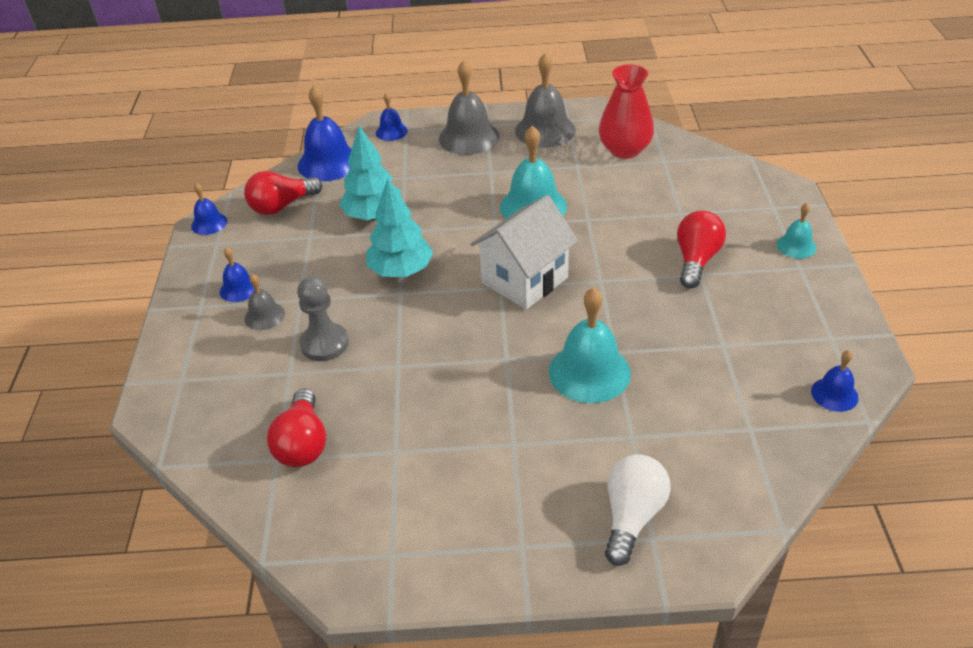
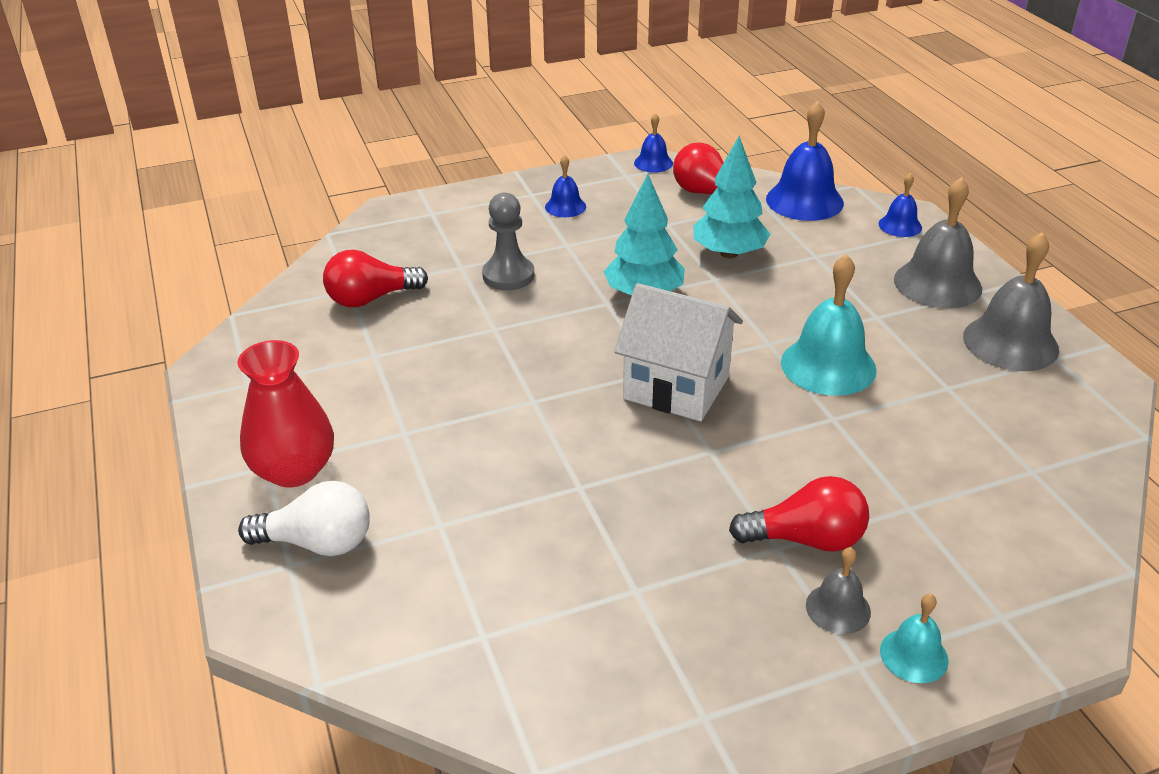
camera: 70 degrees right, 5 degrees down
(264, 316) = (533, 231): grey bell -> grey bell (838, 608)
(589, 372) = (535, 470): turquoise bell -> none
(624, 150) = (1026, 426): red vase -> red vase (294, 470)
(834, 394) = (580, 727): blue bell -> none

